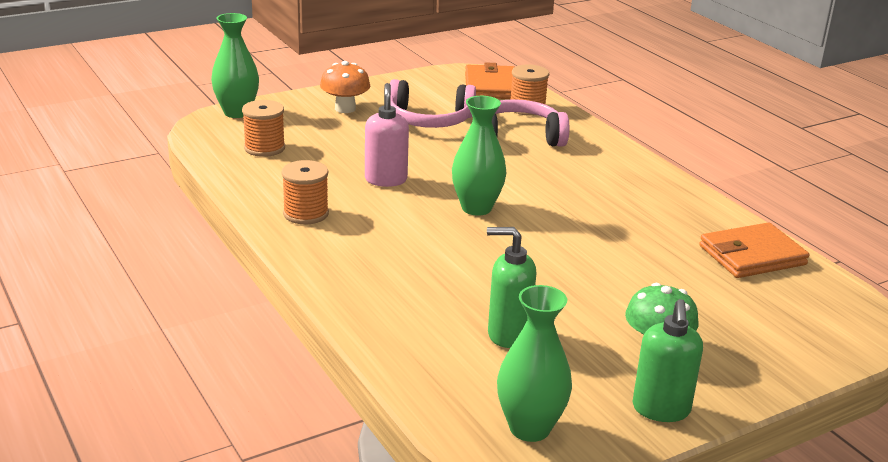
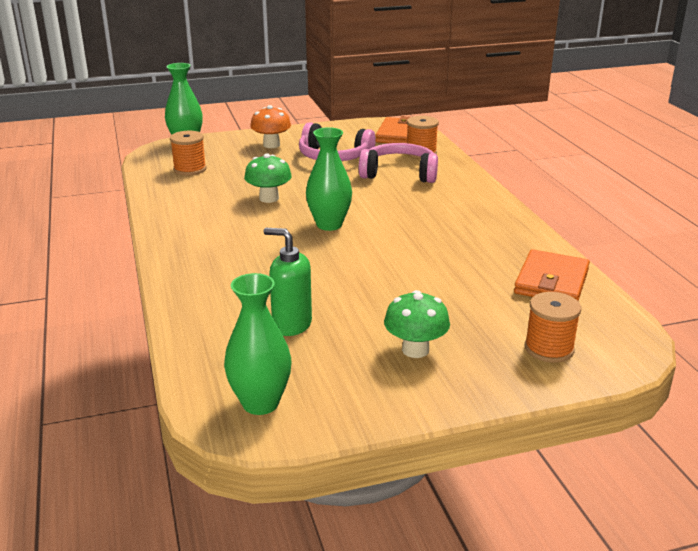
camera: 15 degrees right, 0 degrees up
(306, 213) = (189, 218): orange spool -> orange spool (549, 349)
(386, 180) = (269, 198): pink soap dispenser -> green mushroom
(661, 409) = (387, 402): green soap dispenser -> none
(752, 255) = (551, 282): orange wallet -> orange wallet turned 60 degrees counterclockwise

